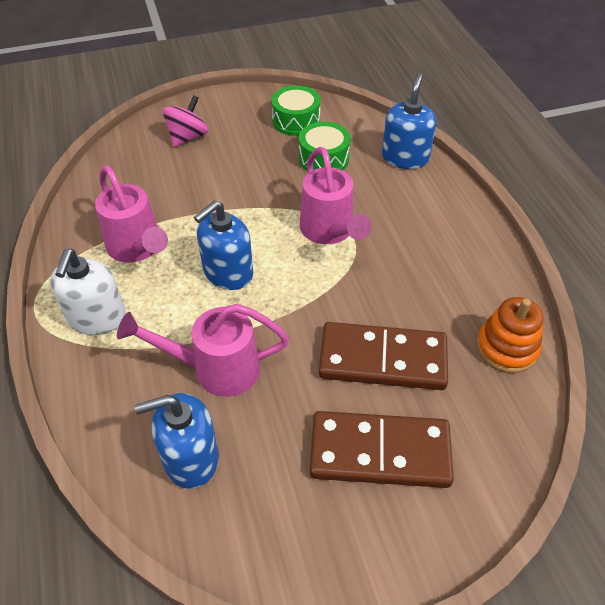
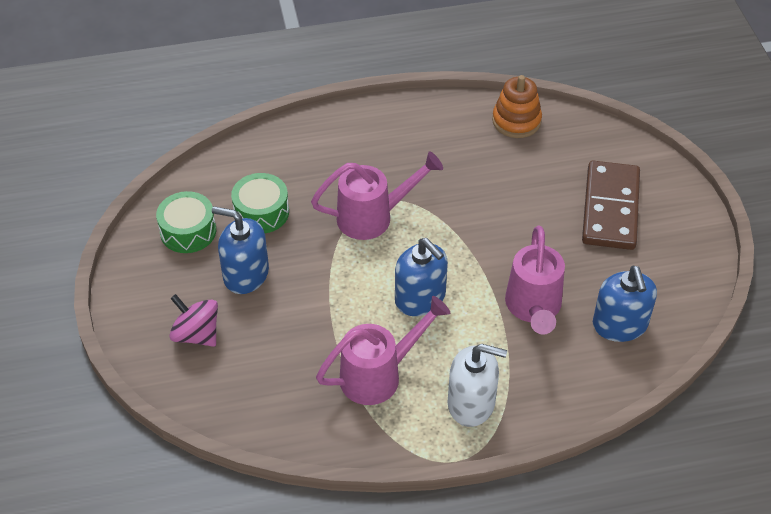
camera: 85 degrees left, 0 degrees up
(382, 360) = (526, 196): brown domino -> none
(405, 157) = (272, 148): blue soap dispenser -> blue soap dispenser (246, 274)

